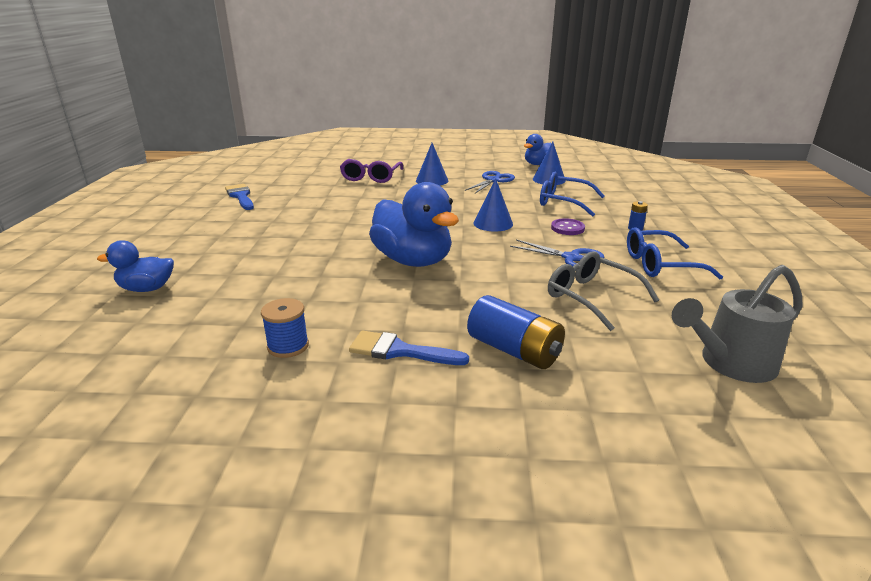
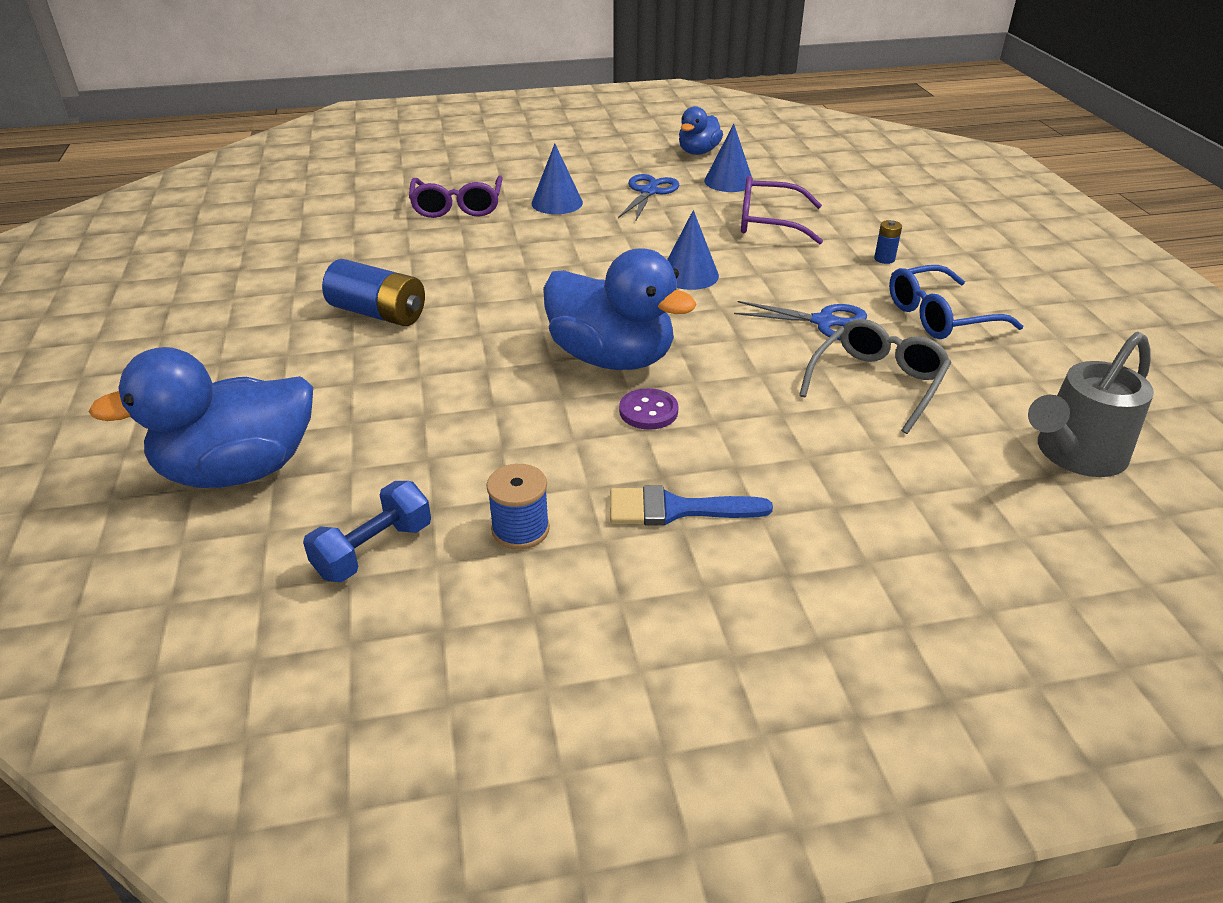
camera: 15 degrees left, 10 degrees up
(147, 288) = (239, 470): blue duck -> blue duck, size x1.80
(189, 342) = (373, 550): none -> blue dumbbell
(240, 196) = (266, 271): blue brush -> none
(514, 350) = (819, 482): blue battery -> blue battery (378, 313)
(563, 202) = (769, 222): blue glasses -> purple glasses
(567, 228) = (795, 270): purple button -> purple button (648, 411)
(591, 297) = (877, 383): grey glasses -> grey glasses turned 90 degrees clockwise

